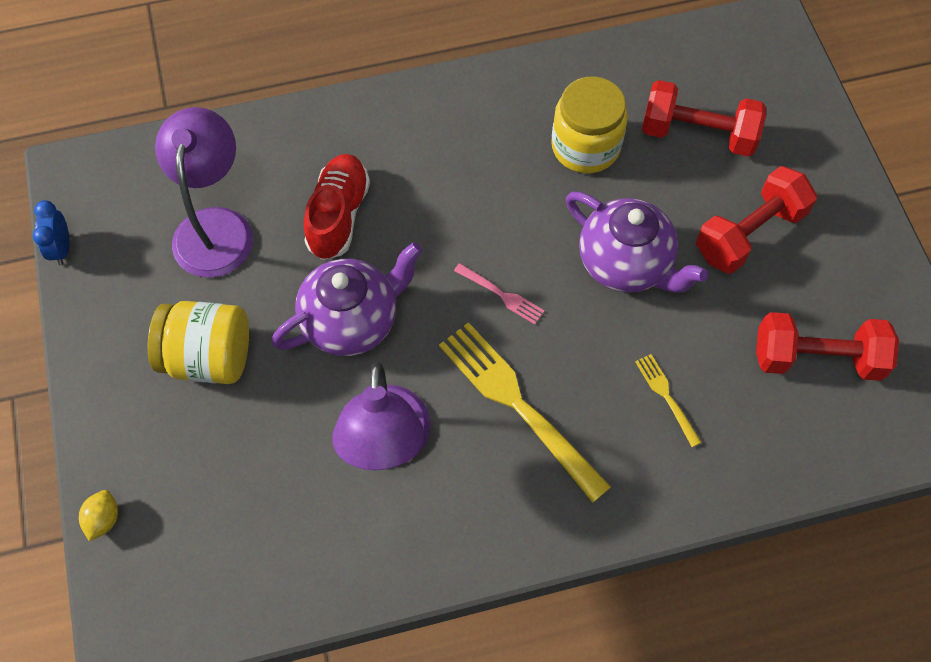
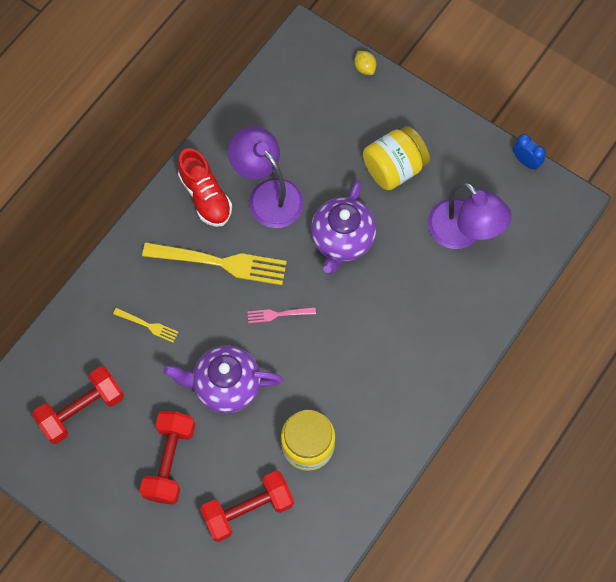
camera: 140 degrees right, 5 degrees up
(338, 215) = (405, 290): red shoe -> red shoe (205, 196)

